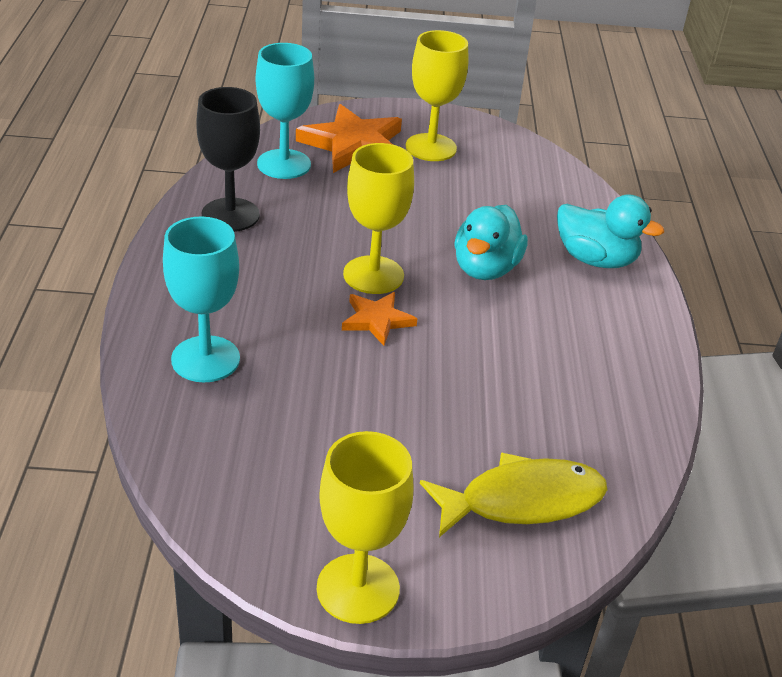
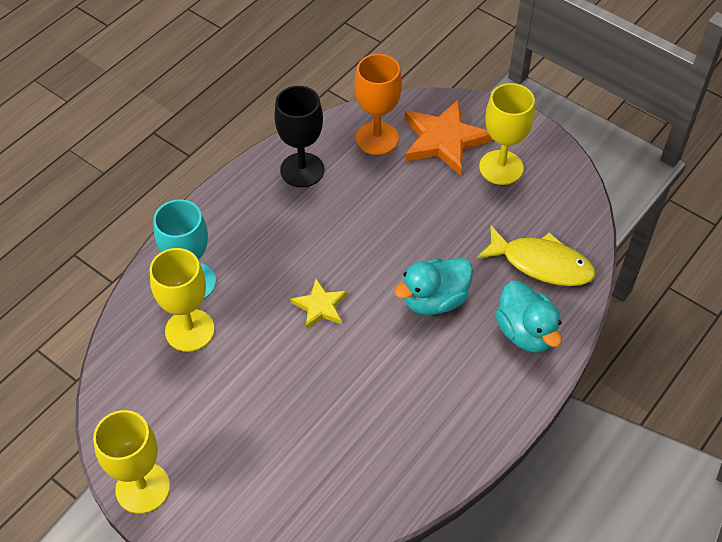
camera: 40 degrees right, 15 degrees up
(284, 164) = (377, 138): turquoise goblet -> orange goblet
(373, 275) = (351, 267): yellow goblet -> yellow goblet (190, 330)
(377, 320) = (320, 306): orange star -> yellow star
(522, 501) = (285, 490): yellow fish -> yellow fish (541, 264)

